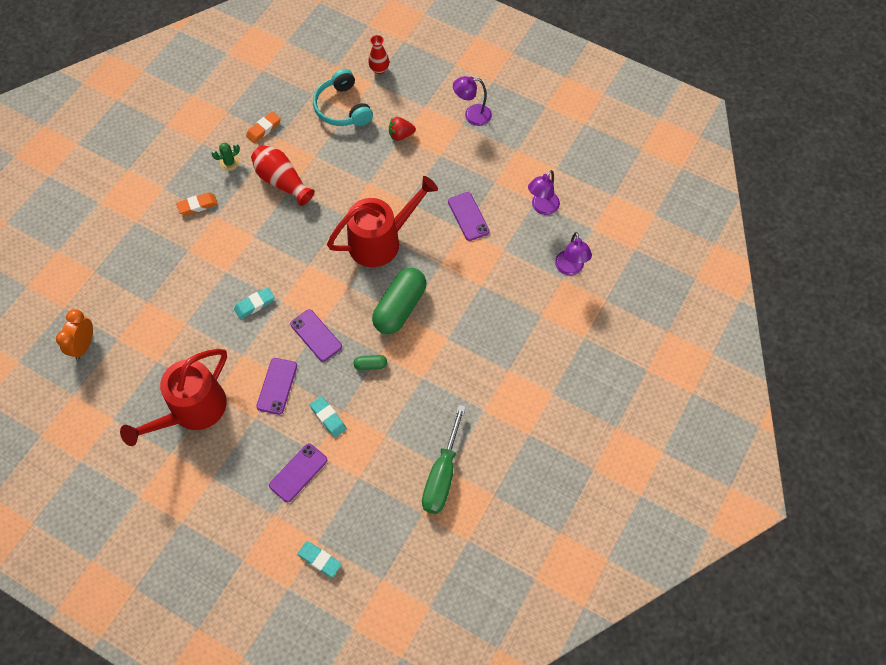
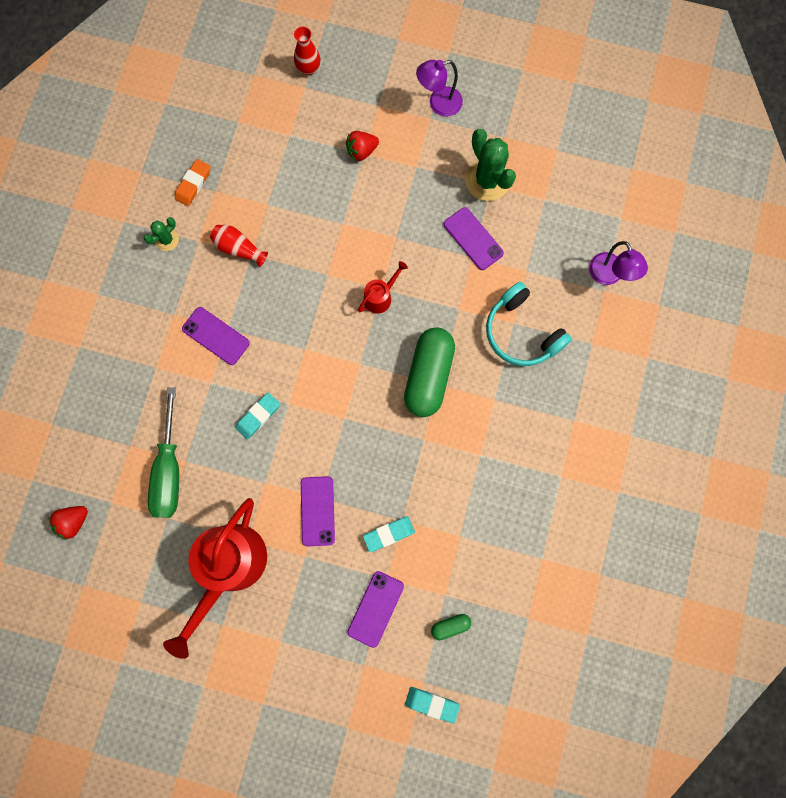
camera: 15 degrees left, 15 degrees up
(84, 345) = (73, 521): orange clock -> red strawberry
(197, 205) = (147, 306): orange eraser -> none
(282, 181) = (239, 248): red vase -> red vase, size x0.65
(316, 335) = (342, 436): purple phone -> purple phone (216, 336)
(328, 418) = (389, 534): turquoise eraser -> turquoise eraser turned 60 degrees counterclockwise
(342, 108) = (280, 132): turquoise headphones -> turquoise headphones (521, 332)
(370, 365) = (417, 456): green capsule -> green capsule (450, 626)
(380, 241) = (380, 297): red watering can -> red watering can, size x0.45
(442, 475) = (537, 567): green screwdriver -> green screwdriver (169, 470)
(493, 177) = (487, 180): none -> green cactus
(542, 207) = (555, 205): purple lamp -> none

